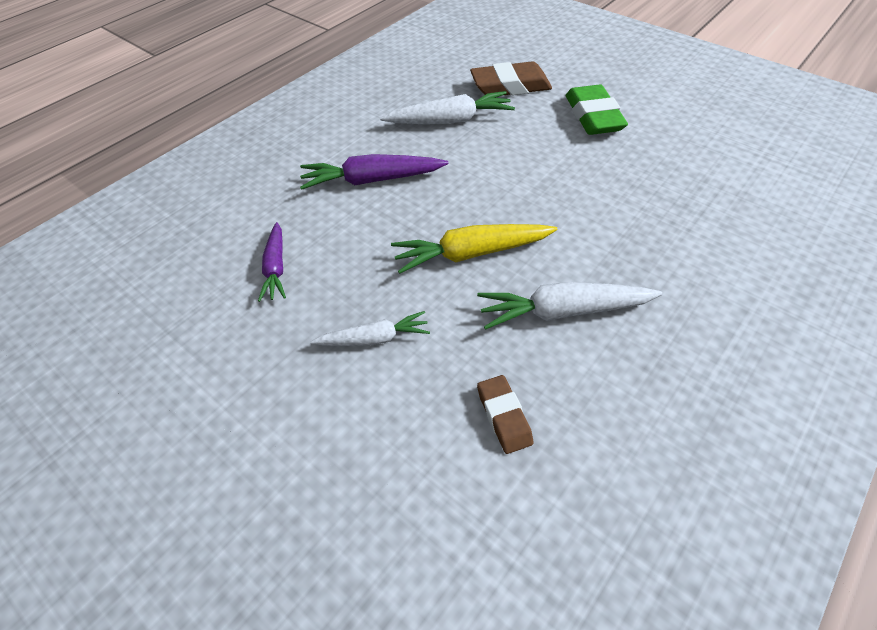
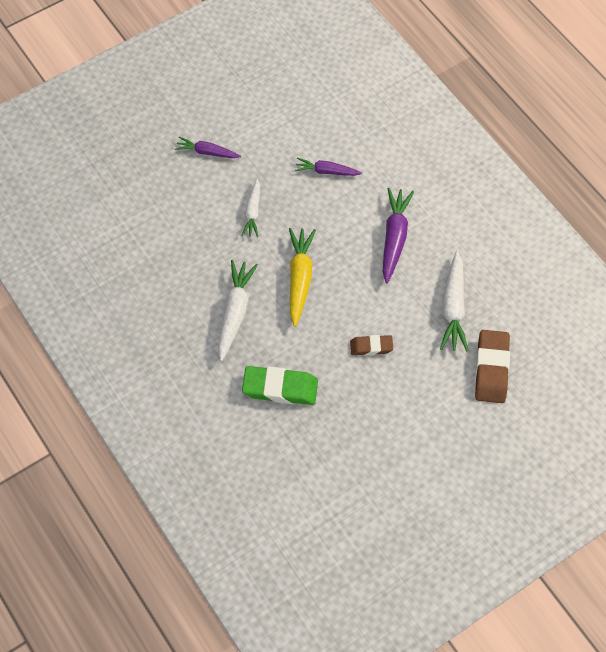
camera: 105 degrees right, 10 degrees up
(257, 447) = (207, 152): none -> purple carrot
(504, 416) = (181, 259): brown eraser -> brown eraser (371, 347)
(593, 116) = (425, 416): green eraser -> green eraser (280, 388)

